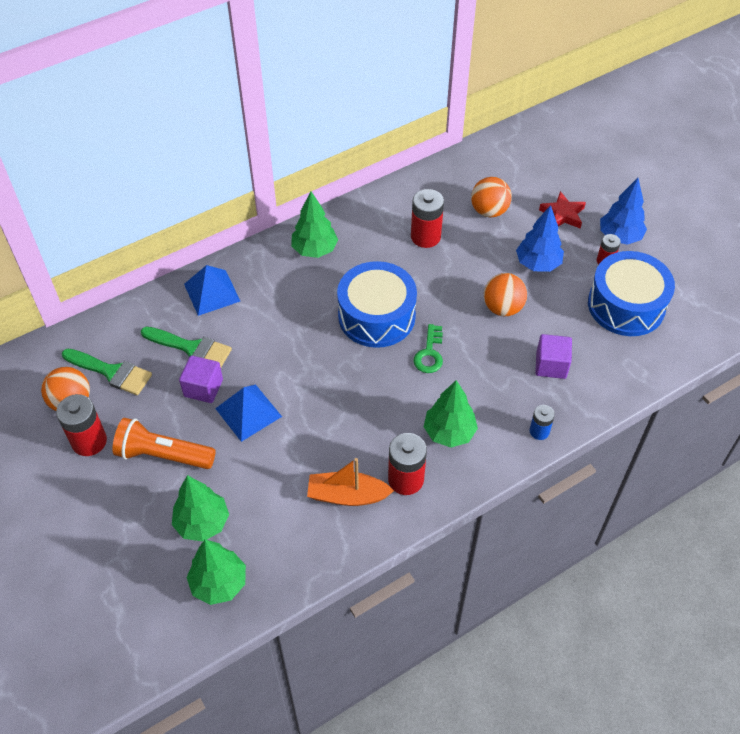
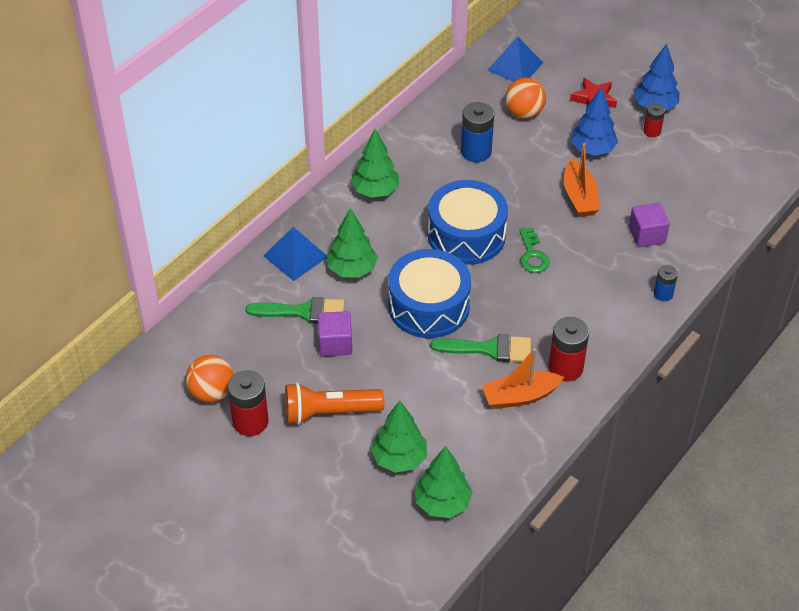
camera: 20 degrees left, 5 degrees down
(111, 372) = (236, 355): green brush -> green brush (489, 349)
(248, 412) = (390, 352): blue pyramid -> blue pyramid (515, 66)
(425, 237) = (476, 151): red battery -> blue battery
(449, 432) = (584, 317): green tree -> green tree (352, 269)
(502, 308) = (579, 197): orange ball -> orange boat
(626, 305) = (688, 165): blue drum -> blue drum (428, 306)

